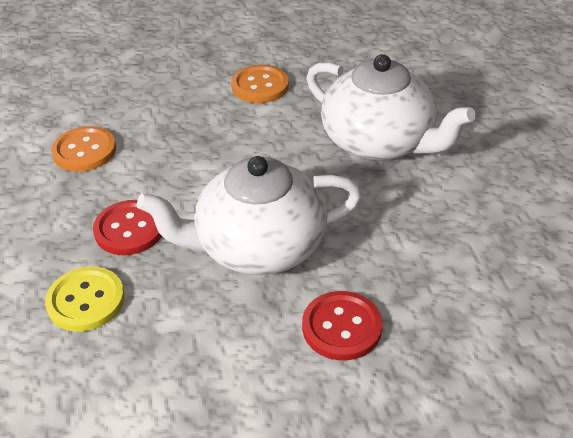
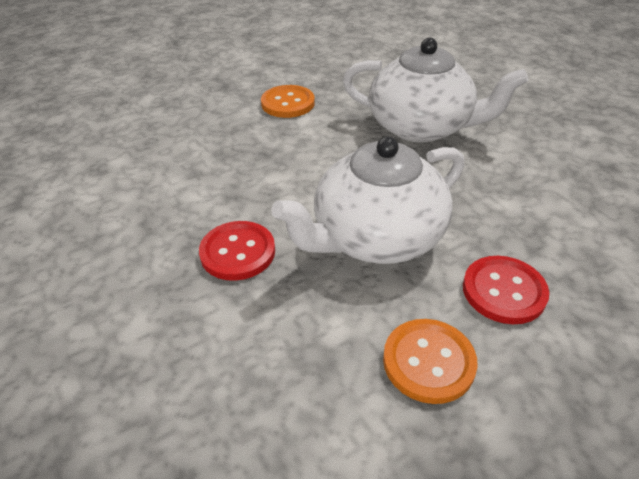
camera: 20 degrees left, 0 degrees up
(84, 151) = (148, 189): orange button -> orange button (428, 362)
(86, 301) = (231, 336): yellow button -> none

